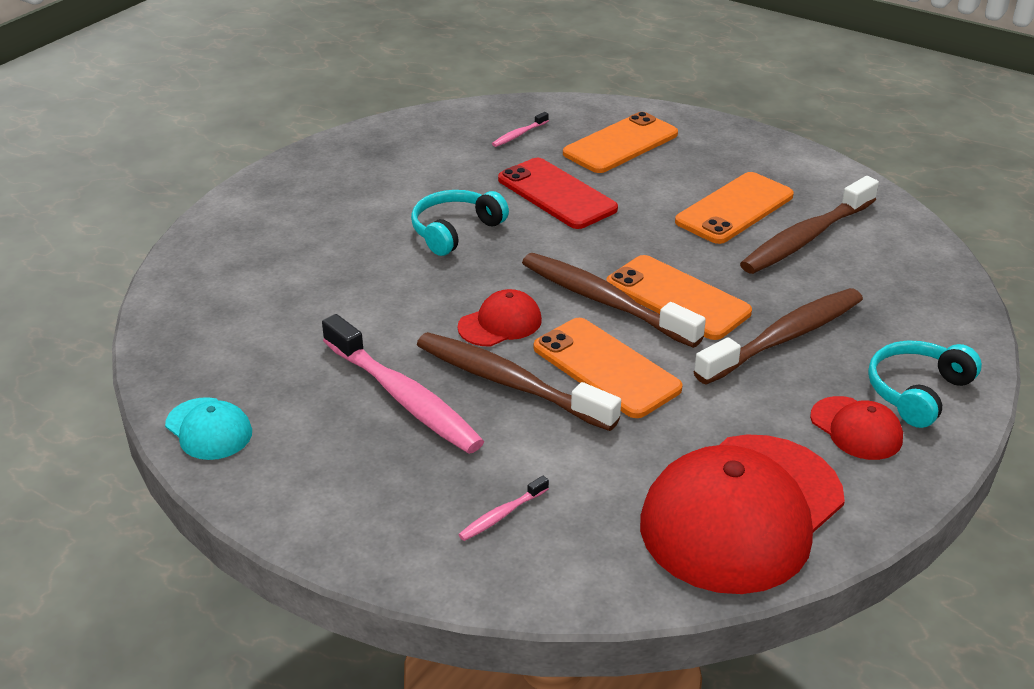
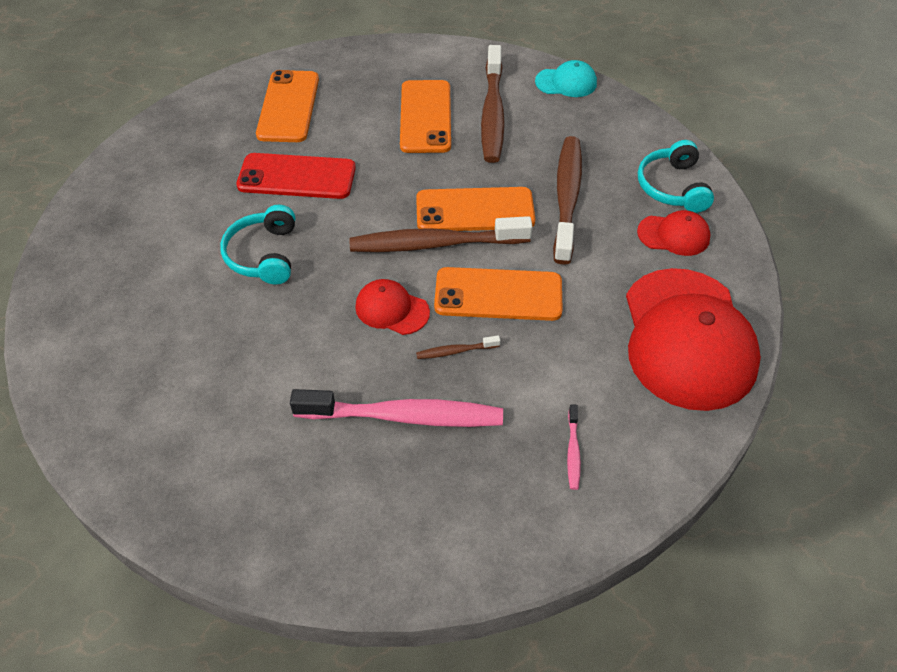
camera: 45 degrees left, 15 degrees up
(209, 429) = (303, 555): turquoise cap -> turquoise cap (566, 82)
(500, 323) = (392, 309): red cap -> red cap turned 75 degrees counterclockwise
(509, 382) = (455, 351): brown toothbrush -> brown toothbrush, size x0.43
(519, 135) = (204, 141): pink toothbrush -> none

